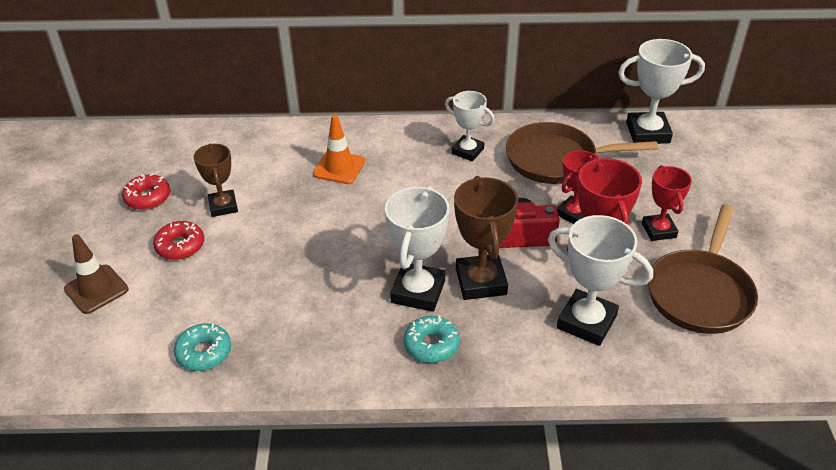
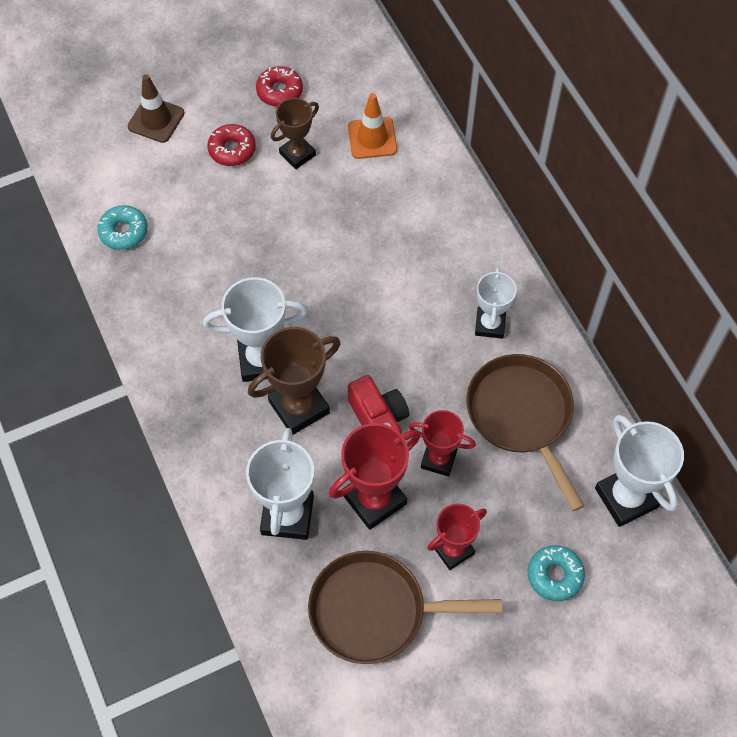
camera: 65 degrees right, 20 degrees up
(339, 167) = (401, 220): orange traffic cone -> orange traffic cone (372, 138)
(431, 345) = (203, 395): turquoise donut -> turquoise donut (554, 575)

